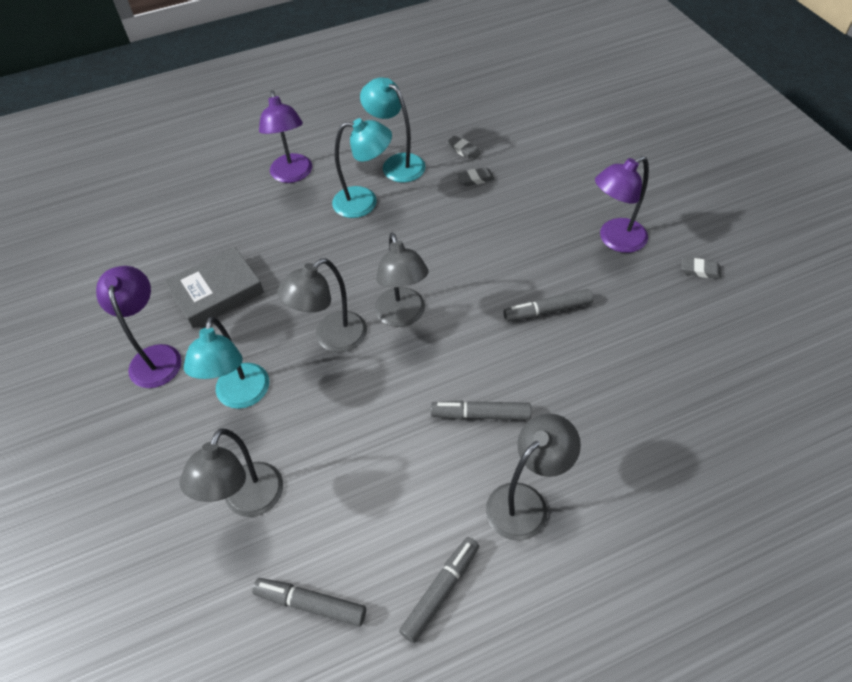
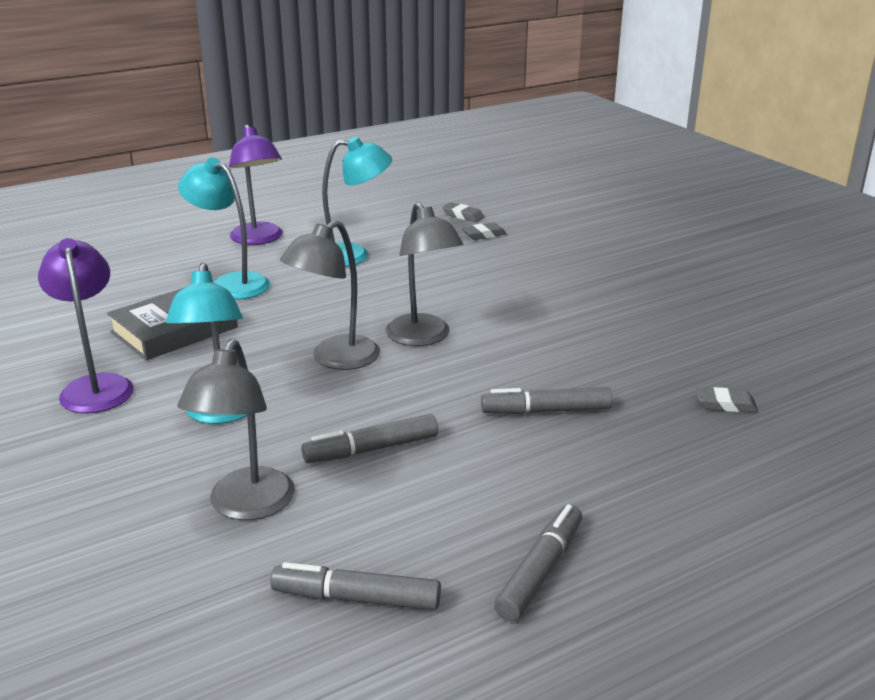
camera: 10 degrees left, 25 degrees down
(396, 164) = (386, 227): turquoise lamp -> turquoise lamp (230, 283)
(525, 502) = (629, 481): grey lamp -> none
(547, 310) = (601, 325): grey marker -> grey marker (371, 449)
(615, 240) = (662, 271): purple lamp -> none
(700, 270) = (769, 288): grey eraser -> grey eraser (725, 404)

